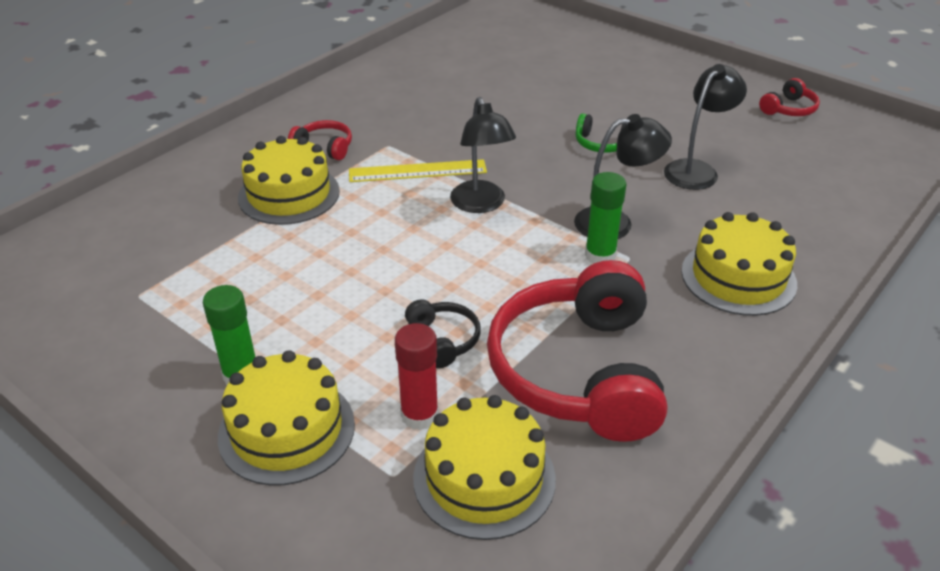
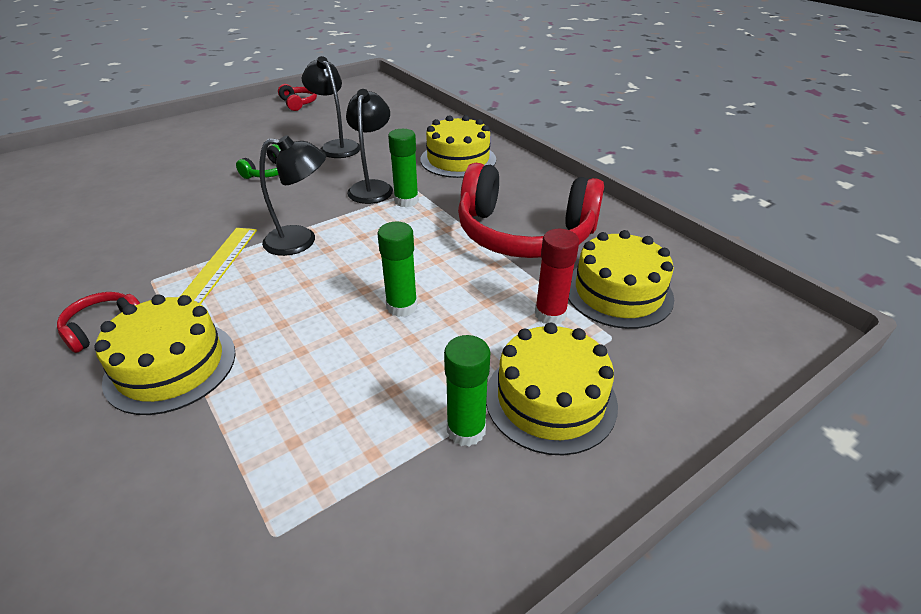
camera: 75 degrees left, 0 degrees up
(398, 298) = (402, 306): none -> green glue stick
(443, 340) = (467, 289): black headphones -> none

